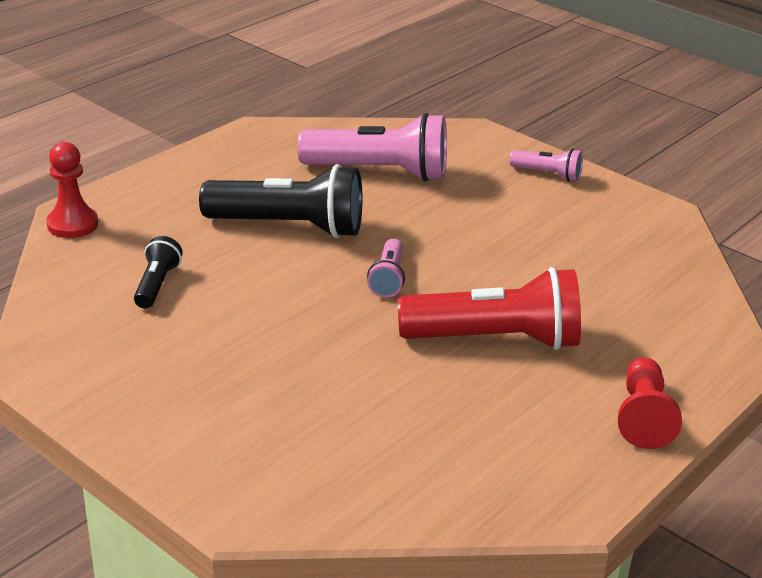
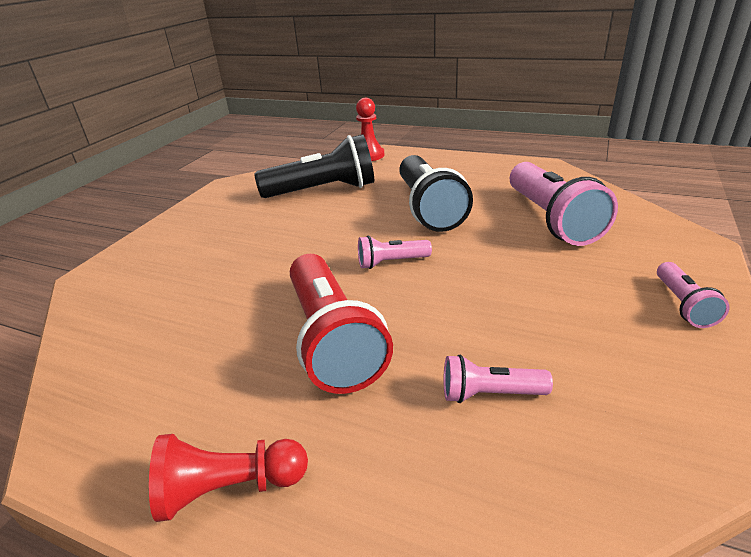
camera: 75 degrees right, 0 degrees up
(157, 285) = (323, 190): black flashlight -> black flashlight, size x2.05
(600, 283) = (489, 394): none -> pink flashlight

